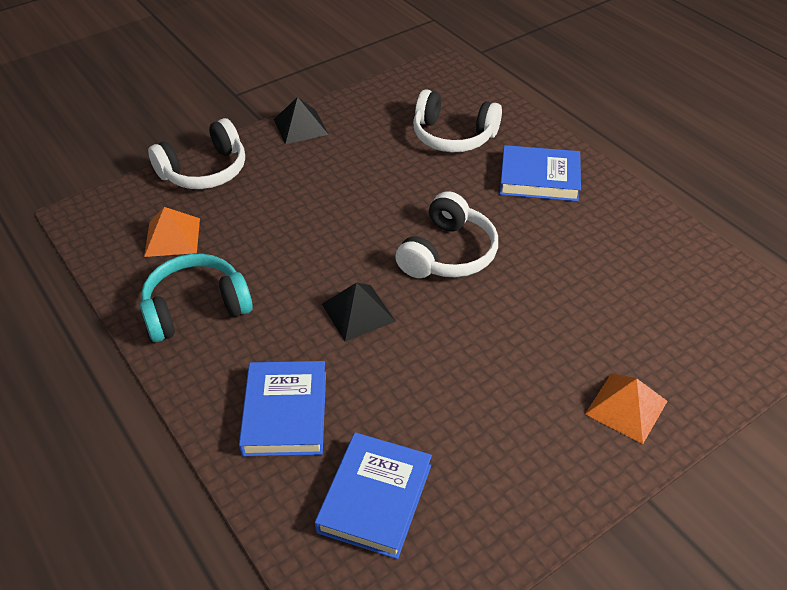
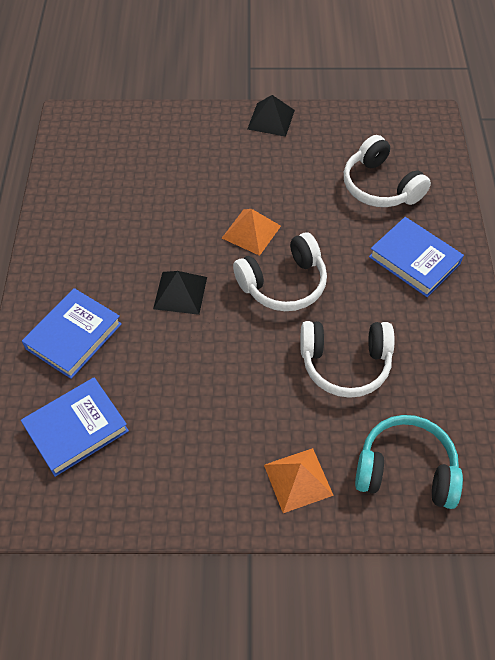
camera: 35 degrees right, 10 degrees up
(172, 237) = (111, 166): orange pyramid -> orange pyramid (251, 232)
(196, 308) = (82, 228): turquoise headphones -> turquoise headphones (406, 470)
(205, 171) = (173, 123): white headphones -> white headphones (345, 364)

